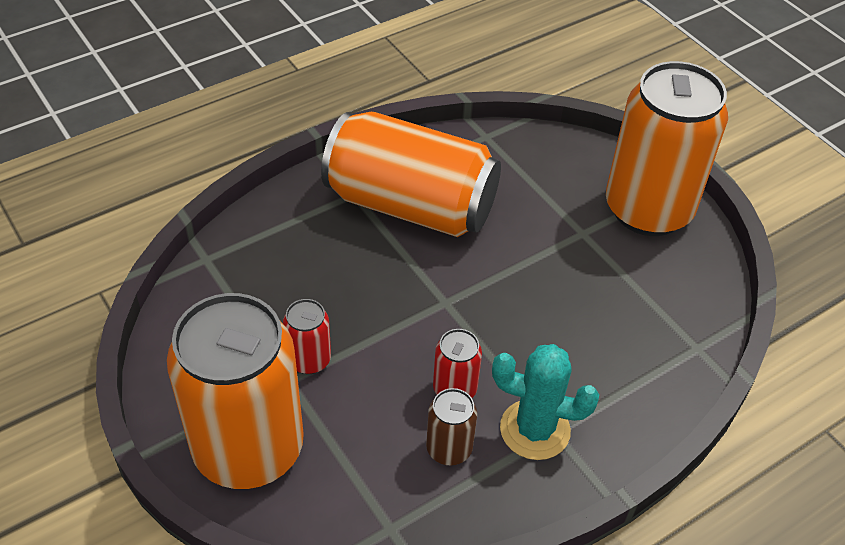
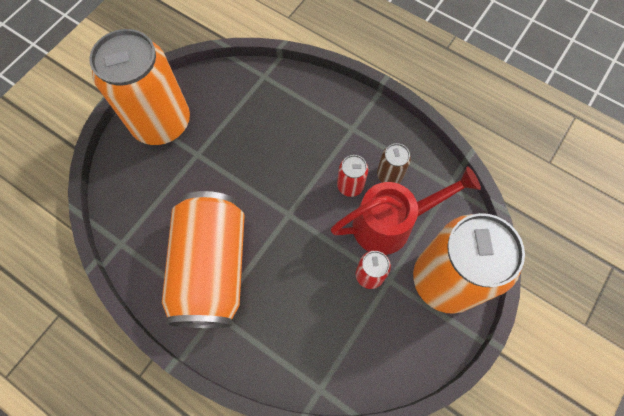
camera: 110 degrees left, 20 degrees up
(369, 416) = (391, 224): none -> red watering can
(535, 430) = (356, 138): turquoise cactus -> none

